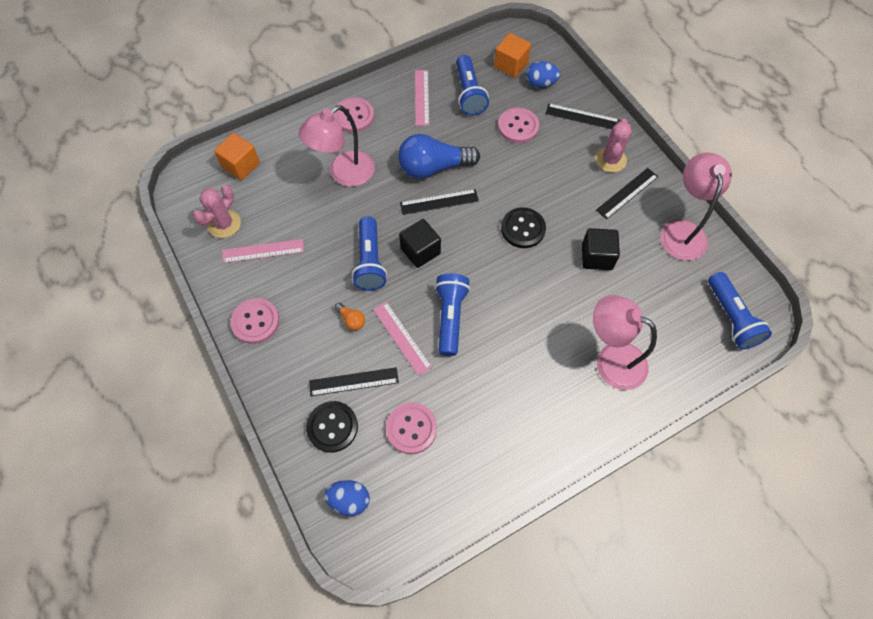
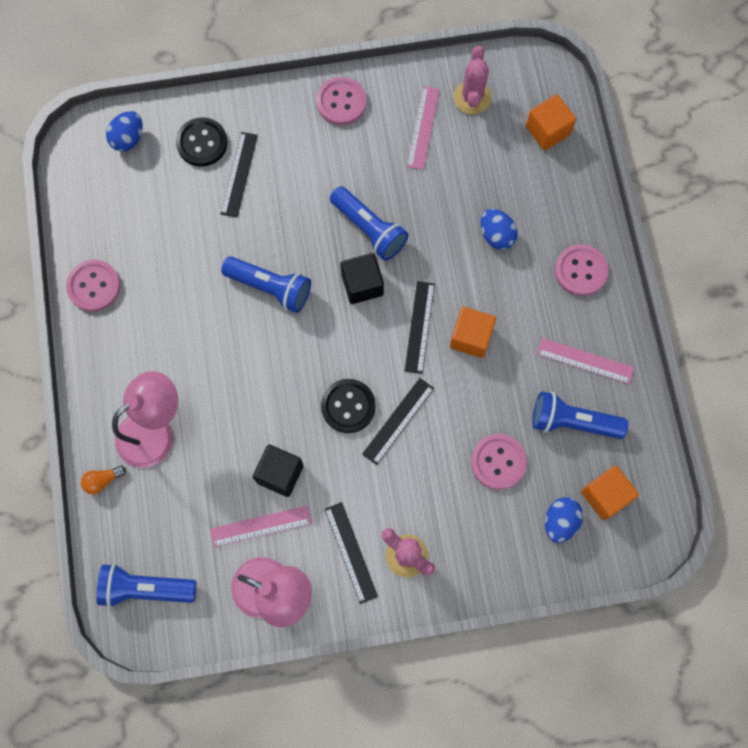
camera: 110 degrees right, 10 degrees up
(224, 224) = (472, 97): pink cactus -> pink cactus turned 45 degrees clockwise
(344, 174) = (496, 235): pink lamp -> blue egg
(351, 320) = (307, 191): orange light bulb -> orange light bulb (102, 480)
(370, 261) = (369, 229): blue flashlight -> blue flashlight turned 150 degrees counterclockwise
(402, 338) = (267, 233): pink ruler -> pink ruler (261, 526)
(411, 428) = (170, 211): pink button -> pink button (94, 286)
(433, 167) = (471, 337): blue light bulb -> orange cube
(582, 117) = (486, 551): black ruler -> black ruler (398, 421)

